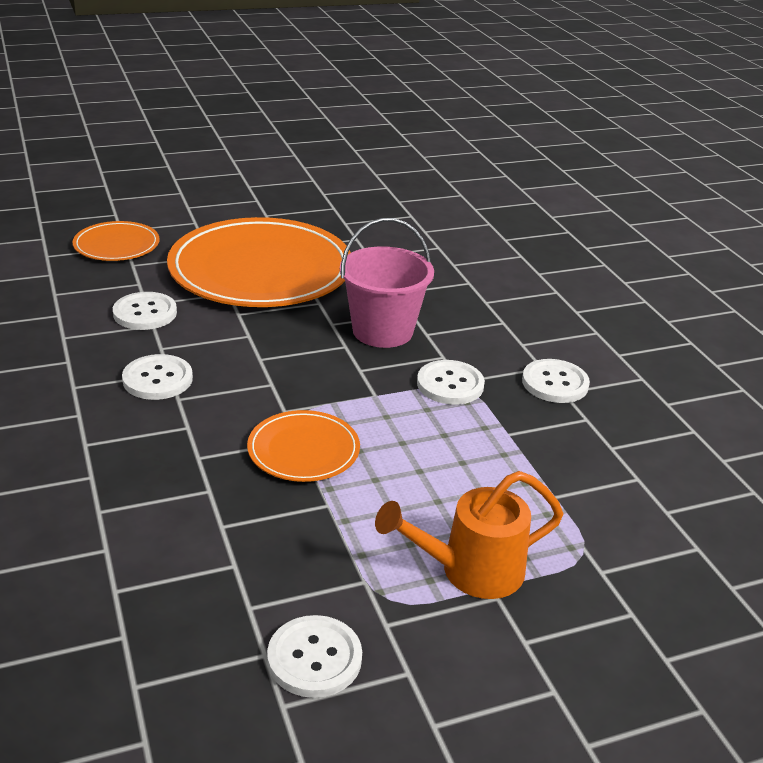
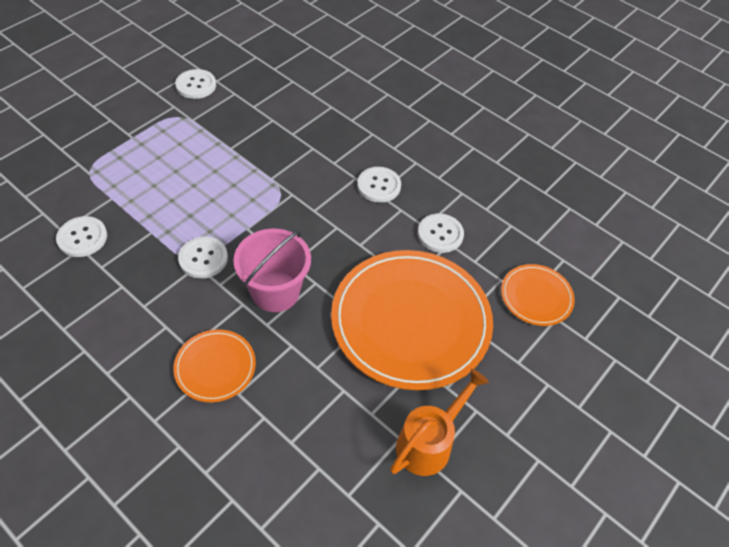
camera: 150 degrees right, 20 degrees up
(303, 450) = (263, 173): orange plate -> orange plate (215, 367)
(470, 571) = (145, 141): orange watering can -> orange watering can (429, 442)
(555, 383) = (130, 292): white button -> white button (82, 238)

